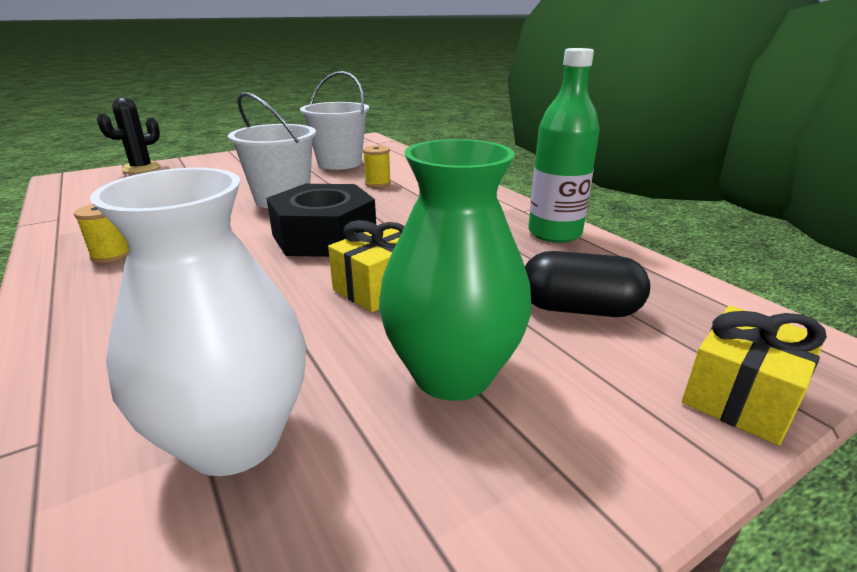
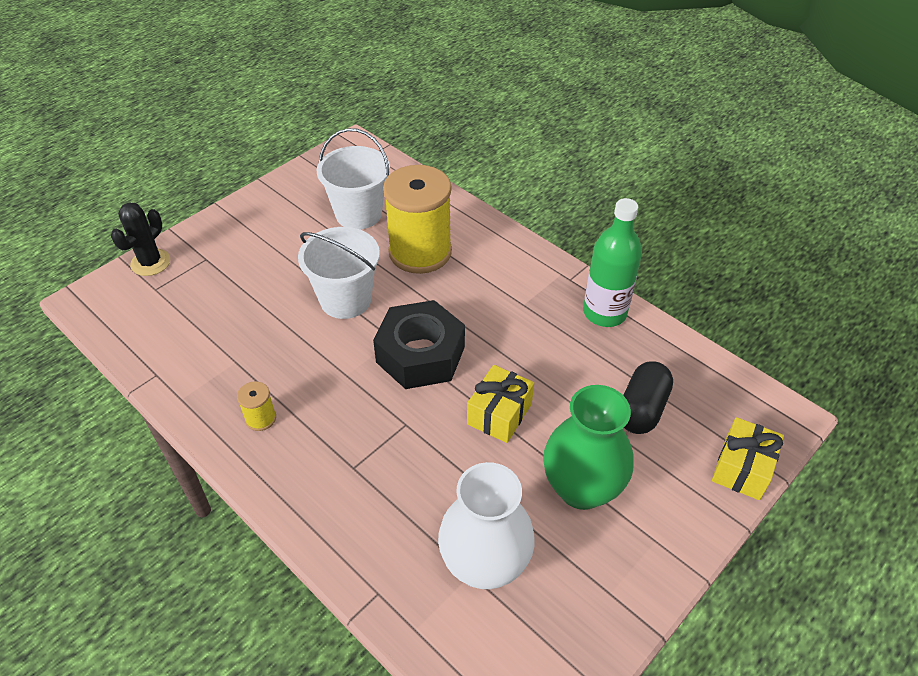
camera: 15 degrees left, 20 degrees up
(378, 183) = (420, 252): yellow spool -> yellow spool, size x2.43
(579, 309) = (642, 409): black capsule -> black capsule turned 60 degrees counterclockwise

